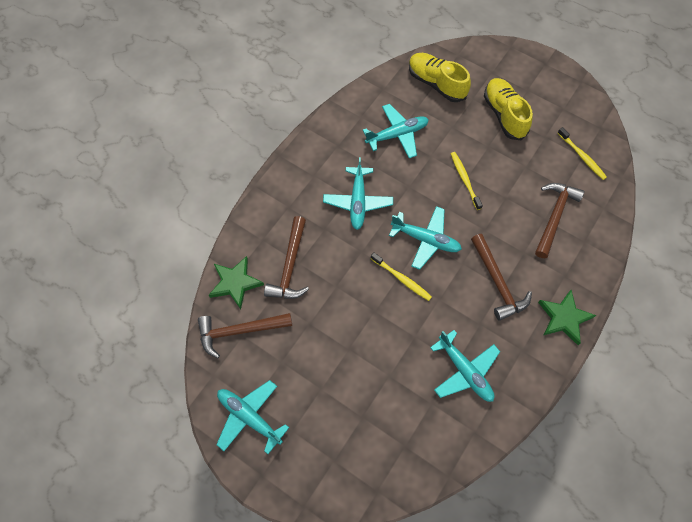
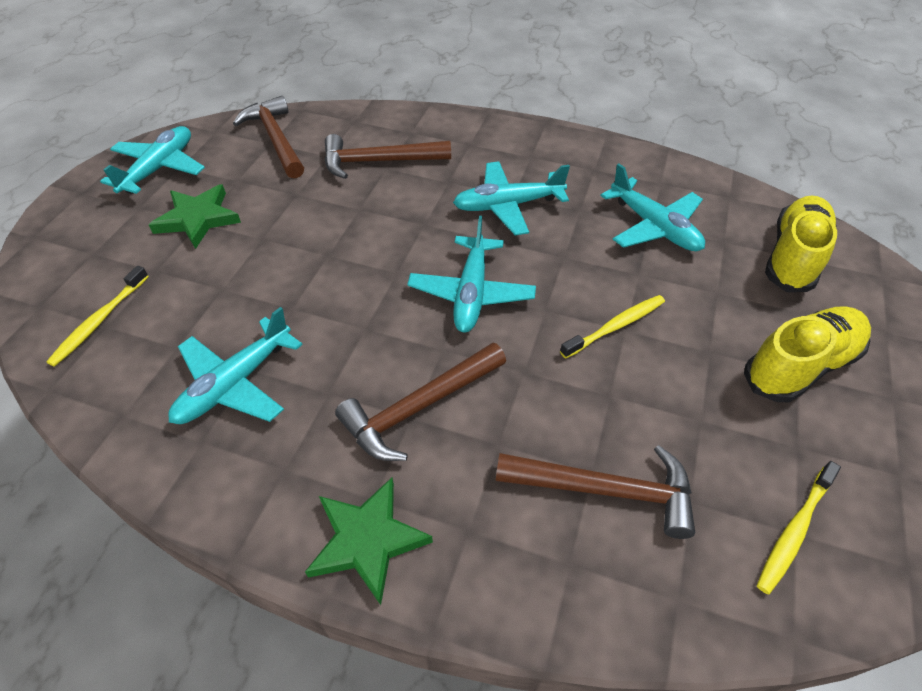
camera: 75 degrees right, 15 degrees down
(235, 283) = (342, 123): green star -> green star (198, 219)
(402, 279) = (390, 276): yellow toothbrush -> yellow toothbrush (99, 321)

